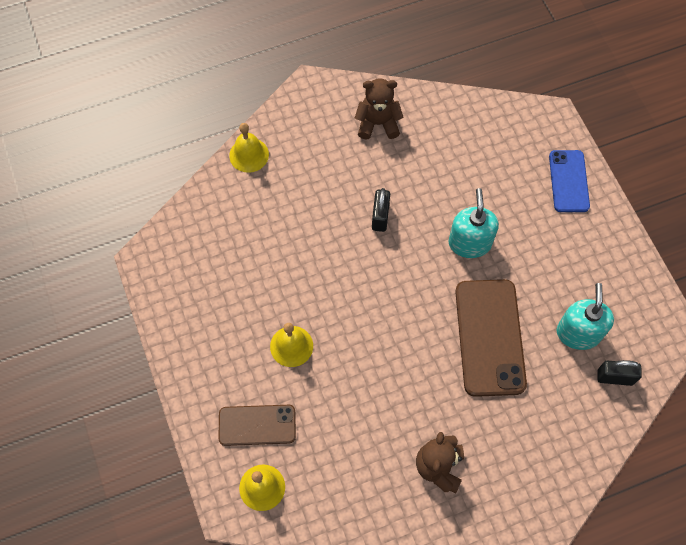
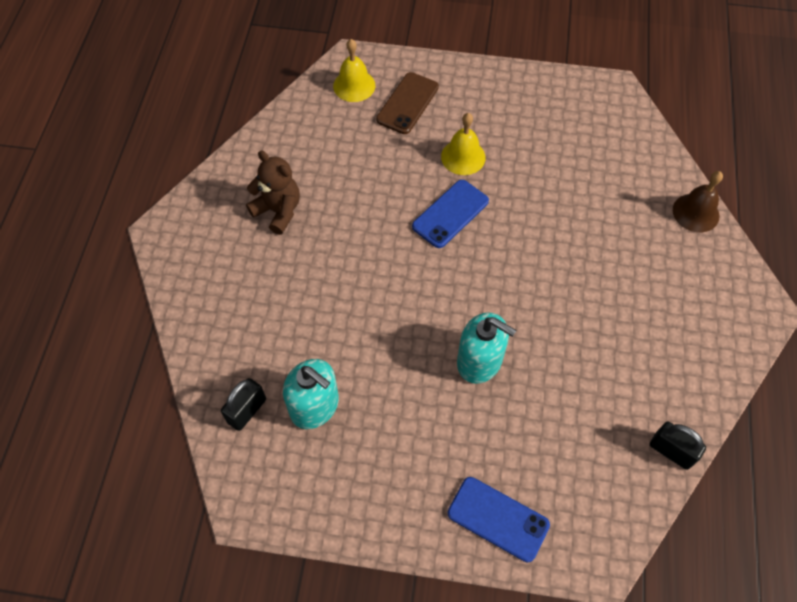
camera: 120 degrees right, 5 degrees down
(249, 155) = (695, 212): yellow bell -> brown bell
(356, 326) = (450, 214): none -> blue phone
(378, 123) = (682, 352): brown teddy bear -> none
(380, 217) = (558, 293): black padlock -> black padlock (671, 451)
(489, 337) = (366, 319): brown phone -> none

